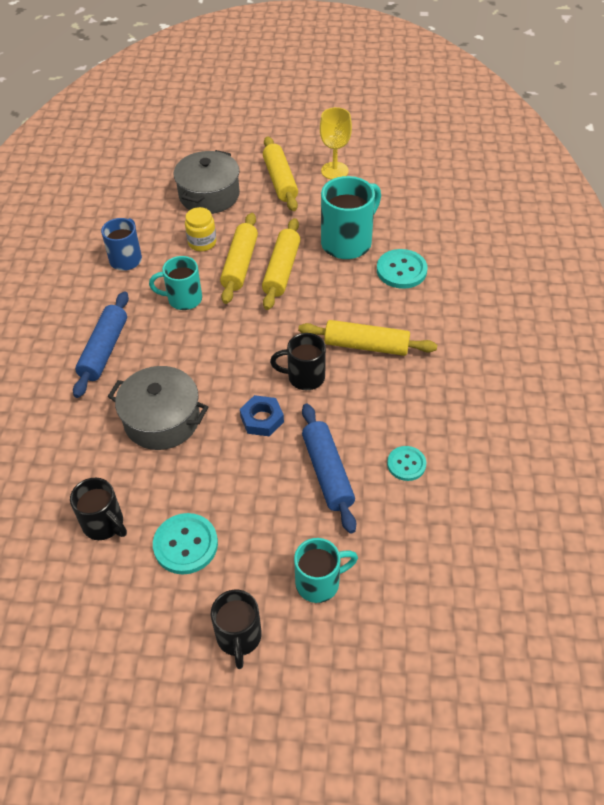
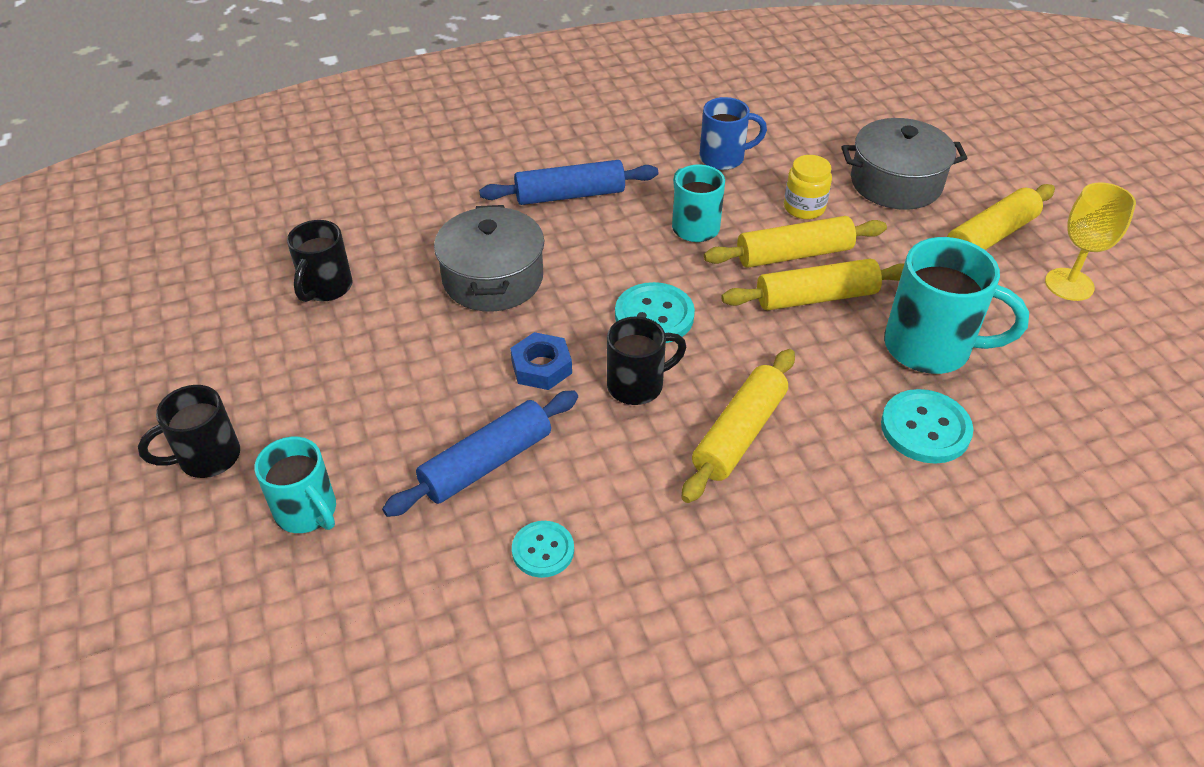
camera: 65 degrees right, 5 degrees down
(185, 545) = (321, 364): turquoise button -> turquoise button (654, 316)
(304, 377) = (637, 385): black mug -> black mug turned 90 degrees clockwise
(366, 345) = (739, 434): yellow rolling pin -> yellow rolling pin turned 45 degrees clockwise

